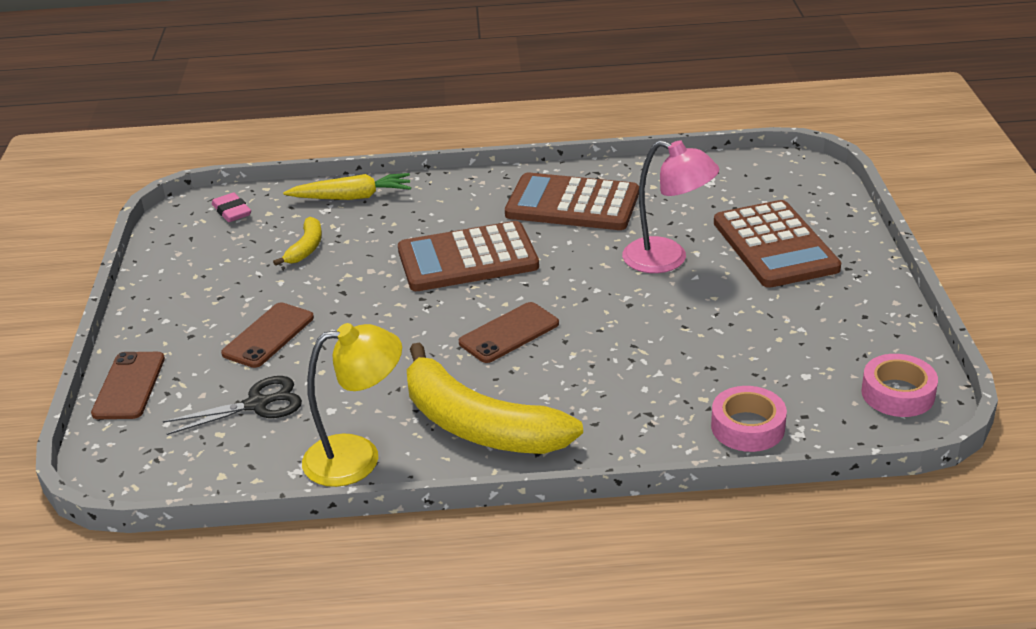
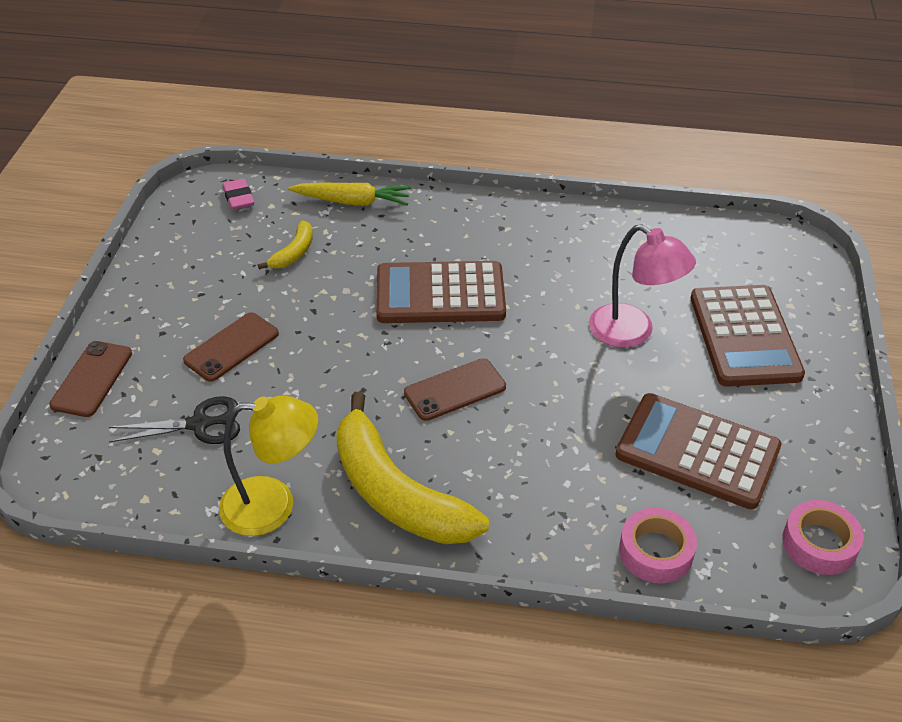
camera: 10 degrees right, 10 degrees up
(572, 204) = (558, 248): brown calculator -> brown calculator (697, 451)

